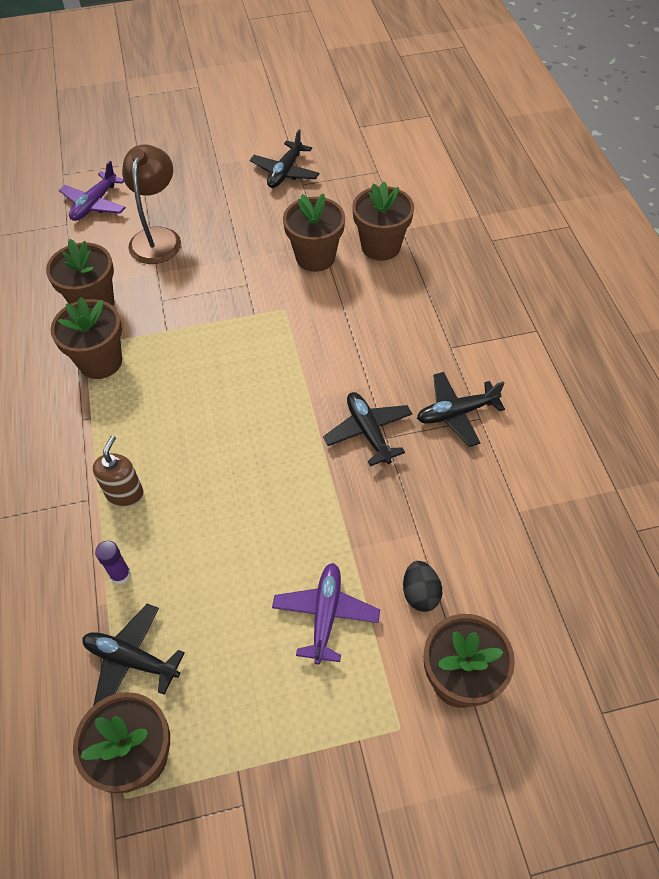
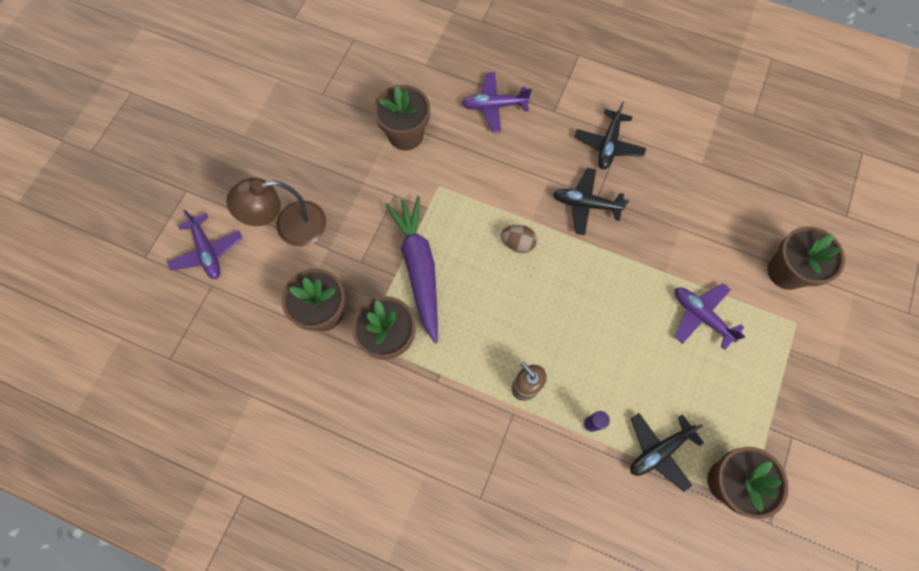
camera: 55 degrees left, 15 degrees up
(157, 237) = (290, 227): brown lamp -> brown lamp turned 60 degrees counterclockwise
(187, 342) = (419, 268): none -> purple carrot
(275, 401) = (518, 243): none -> brown egg
(285, 172) = (298, 97): black plane -> none
(381, 246) = (431, 88): brown flower pot -> none
(408, 300) = (494, 106): none -> purple plane
(420, 593) = (721, 254): black egg -> none

